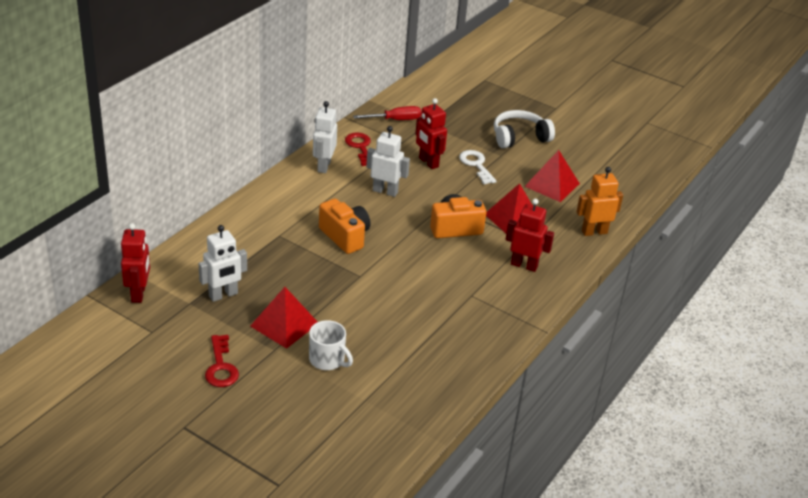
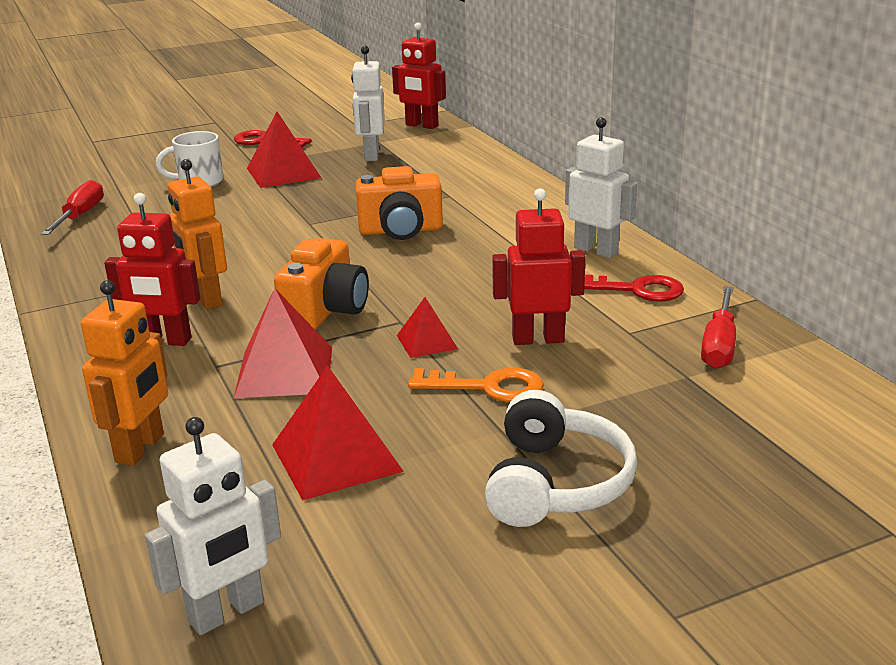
camera: 125 degrees right, 10 degrees down
(385, 191) = (482, 280): white robot -> white robot (227, 613)
(424, 387) = (80, 216): none -> red screwdriver
(456, 190) = (427, 342): none -> red pyramid
(476, 165) = (488, 387): white key -> orange key
(477, 272) = (206, 299): none -> orange robot
(524, 265) = (165, 341): red robot -> red robot turned 45 degrees clockwise

